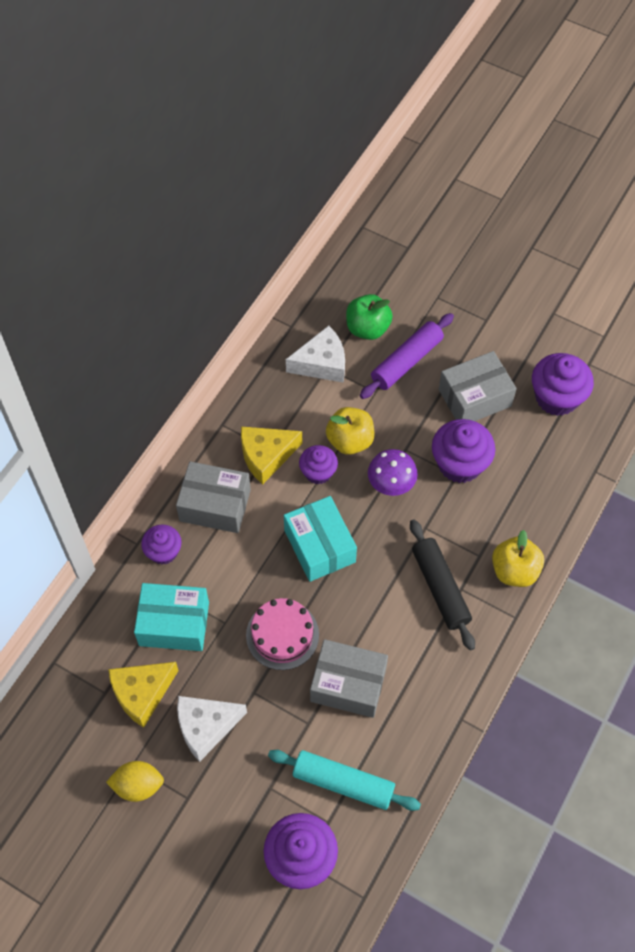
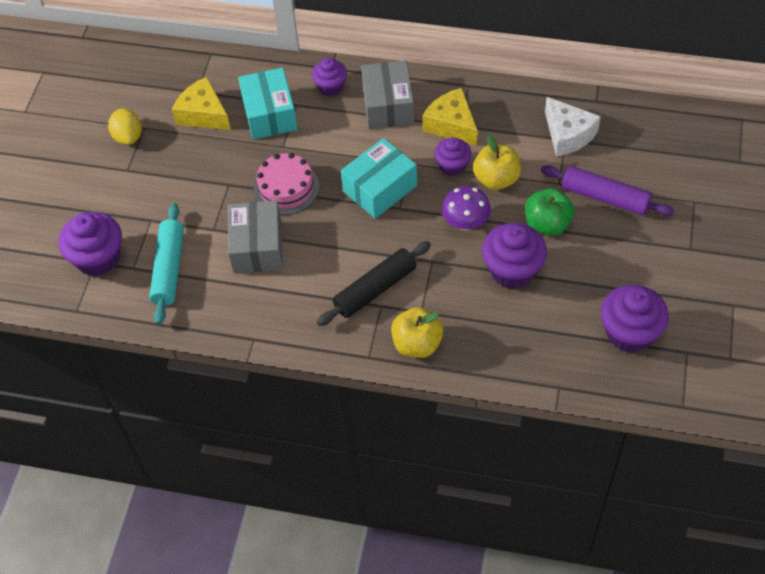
camera: 75 degrees right, 5 degrees down
(206, 727) = (189, 163): white cheese -> none
(367, 328) = (625, 157): green apple -> green apple (547, 224)
(475, 398) = (592, 263): grey box -> none

